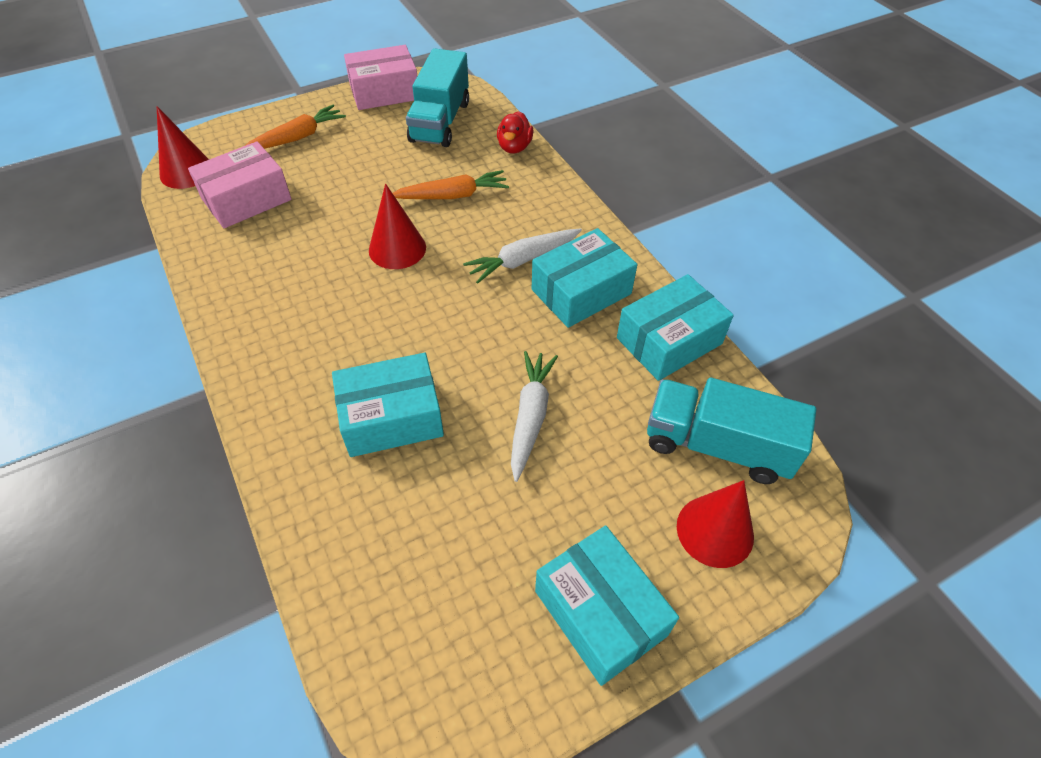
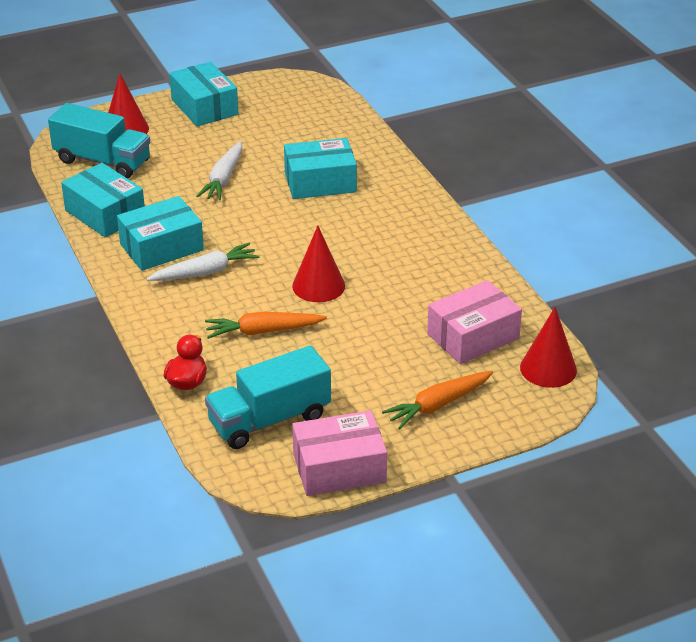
camera: 175 degrees left, 15 degrees down
(440, 121) = (269, 420): turquoise truck -> turquoise truck turned 135 degrees counterclockwise
(669, 341) = (105, 214): turquoise box -> turquoise box turned 75 degrees clockwise

